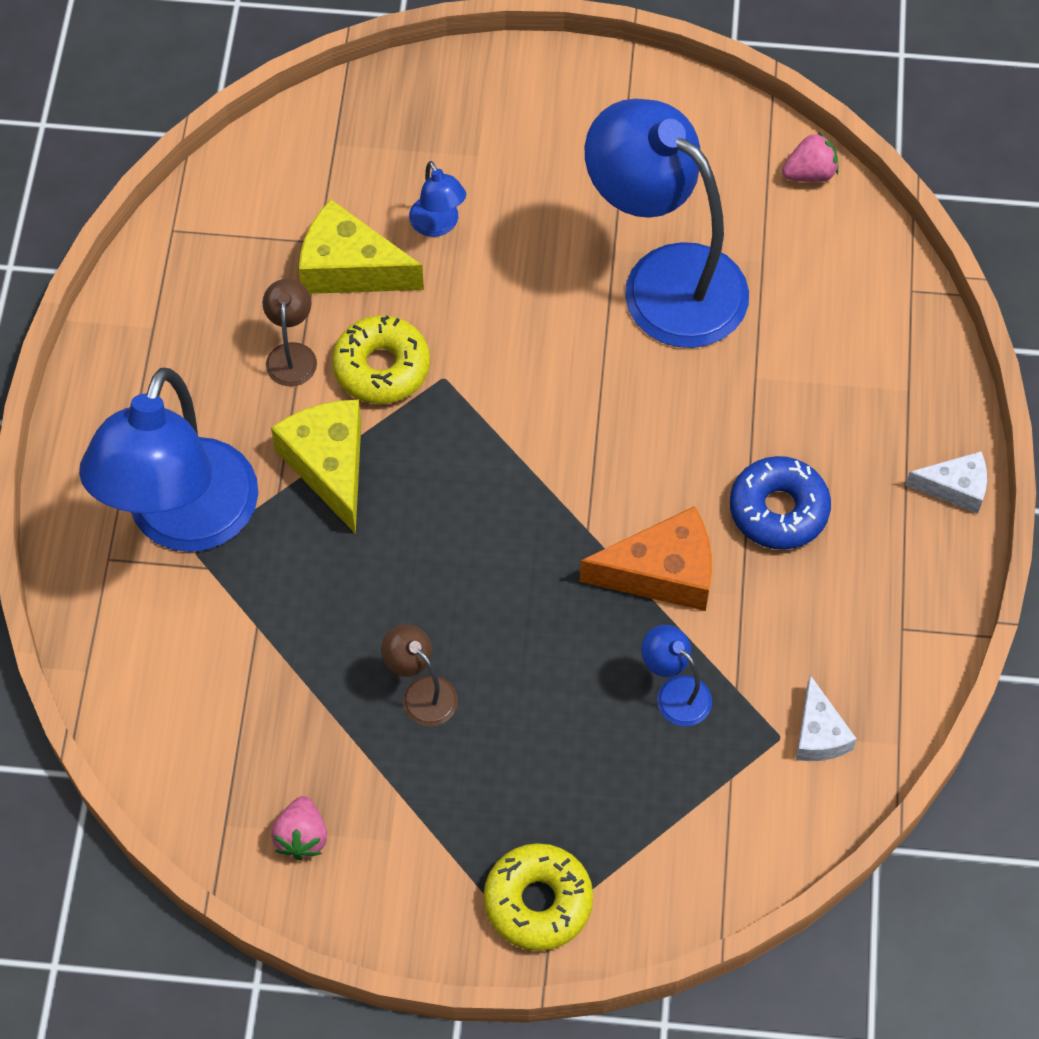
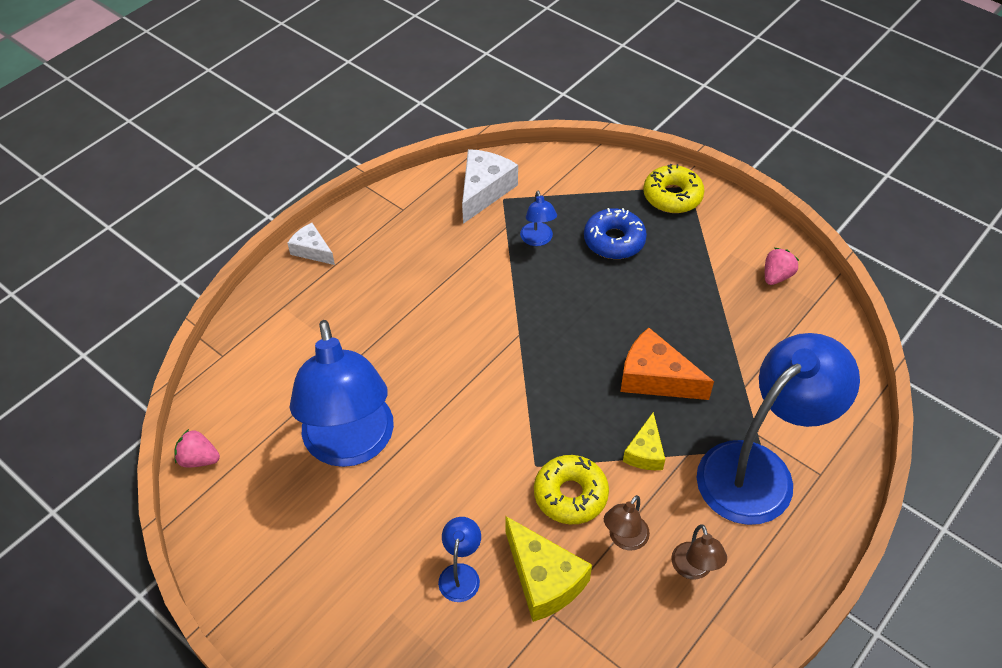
camera: 145 degrees left, 10 degrees down
(329, 465) = (645, 452): yellow cheese -> yellow cheese, size x0.61
(421, 692) = (670, 306): brown lamp -> brown lamp (694, 569)
(662, 572) = (497, 293): orange cheese -> orange cheese (655, 378)
(778, 510) = (409, 288): blue donut -> blue donut (614, 240)
(819, 734) = (484, 191): white cheese -> white cheese, size x1.65

